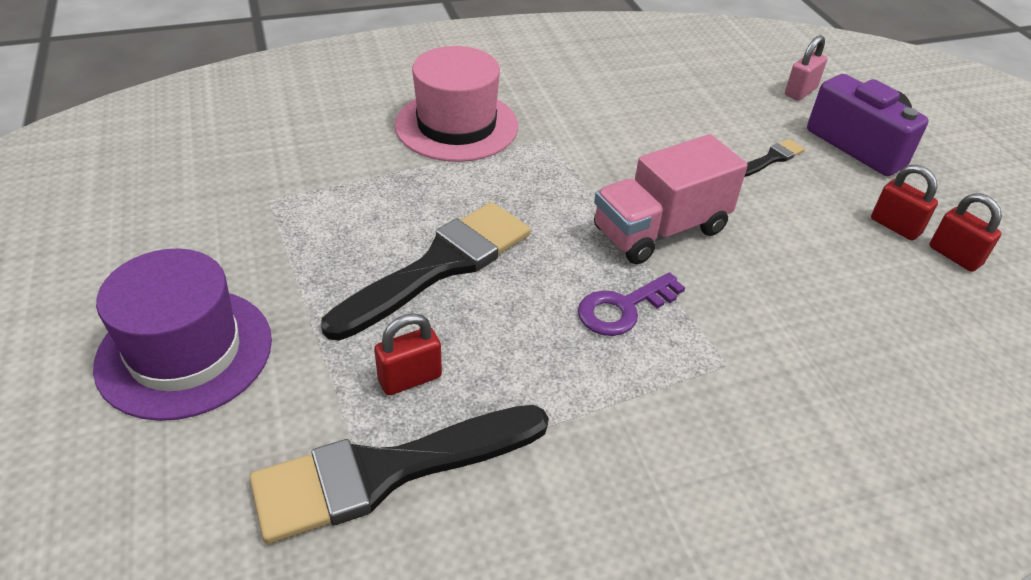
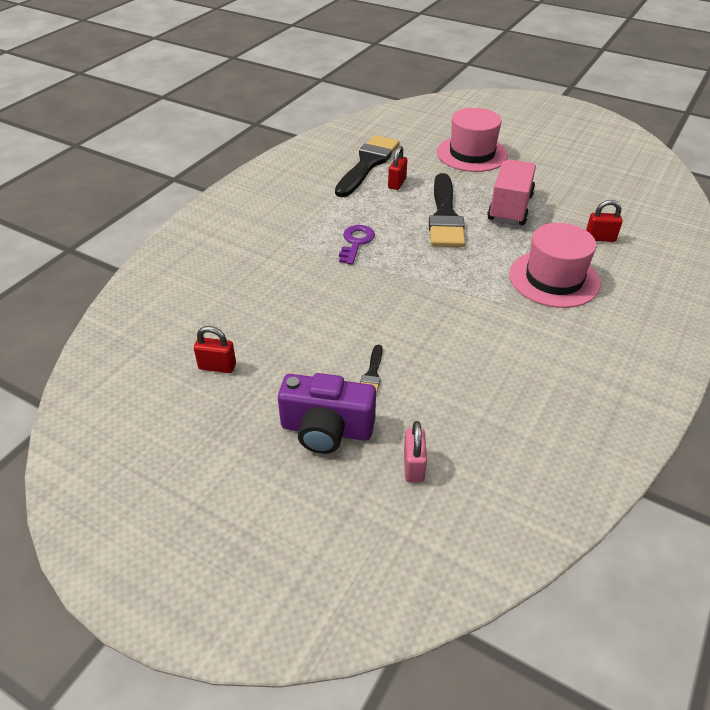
camera: 140 degrees right, 0 degrees up
(185, 352) = (472, 154): purple hat -> pink hat
(660, 230) = (381, 285): pink truck -> pink truck (510, 208)
(895, 226) = (262, 367): red padlock -> red padlock (600, 238)

